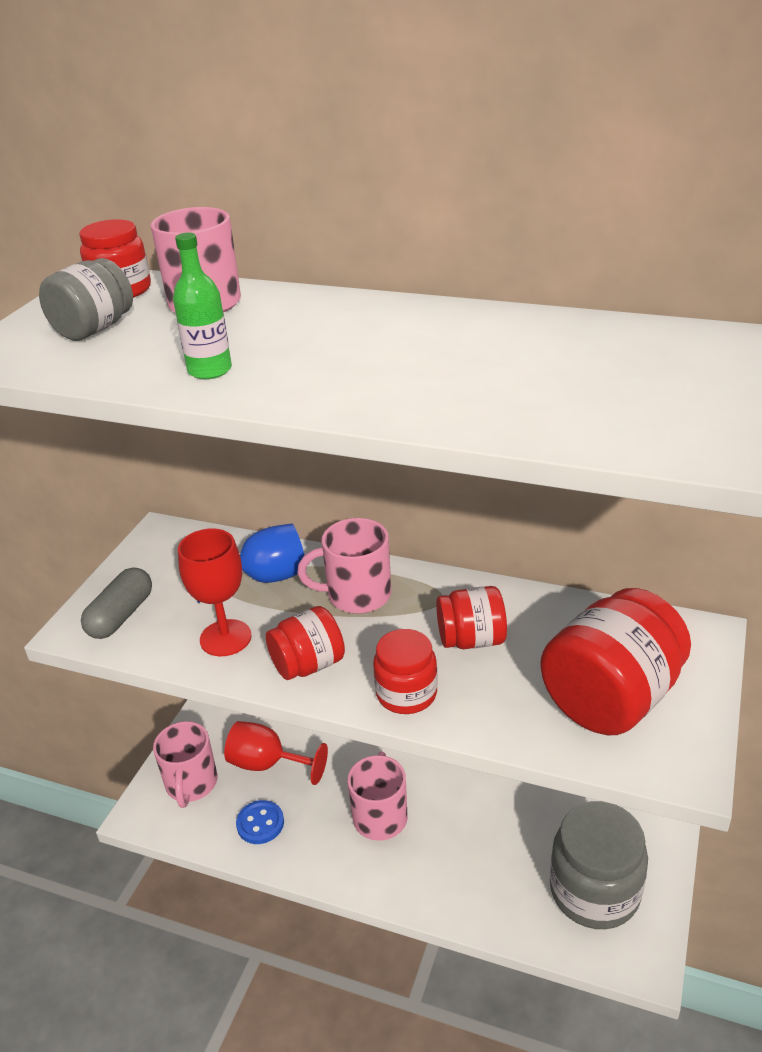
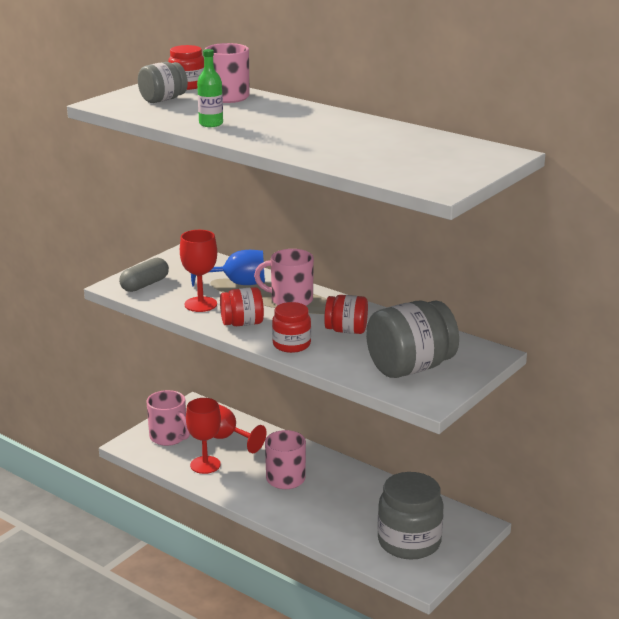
camera: 15 degrees right, 10 degrees down
(191, 784) = (169, 437): pink mug -> pink mug turned 60 degrees counterclockwise
(260, 823) = (205, 465): blue button -> red goblet
(611, 698) = (410, 368): red jar -> grey jar

